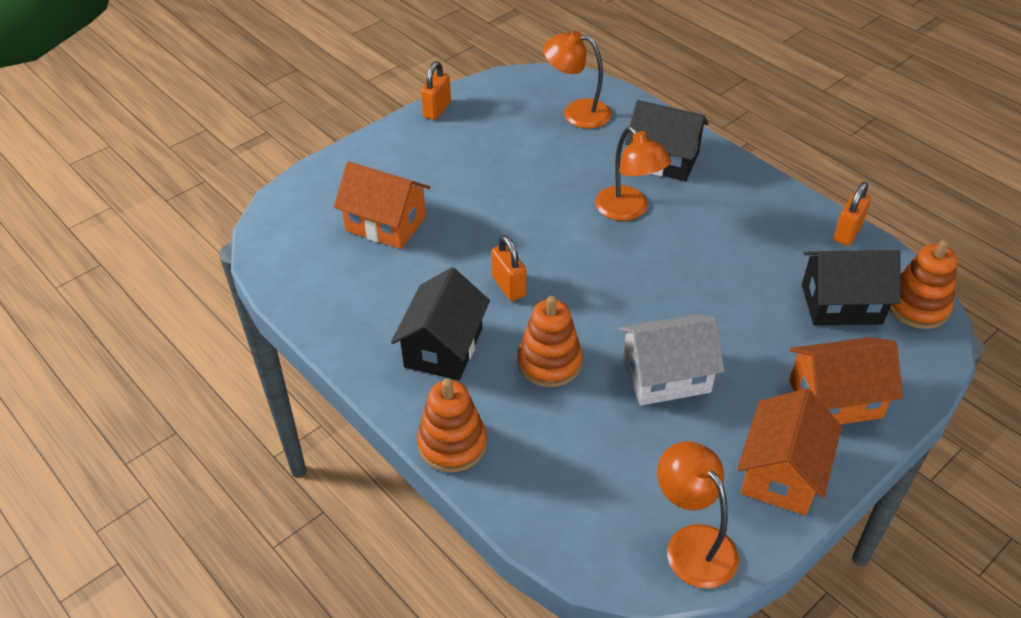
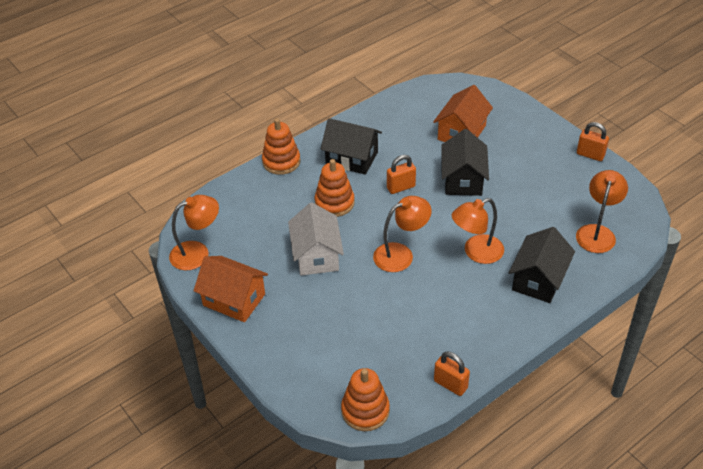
camera: 95 degrees right, 0 degrees up
(645, 282) = (401, 254): none -> orange lamp
(835, 399) = (285, 339): orange house -> none
(841, 304) = (371, 362): black house -> black house (463, 180)

